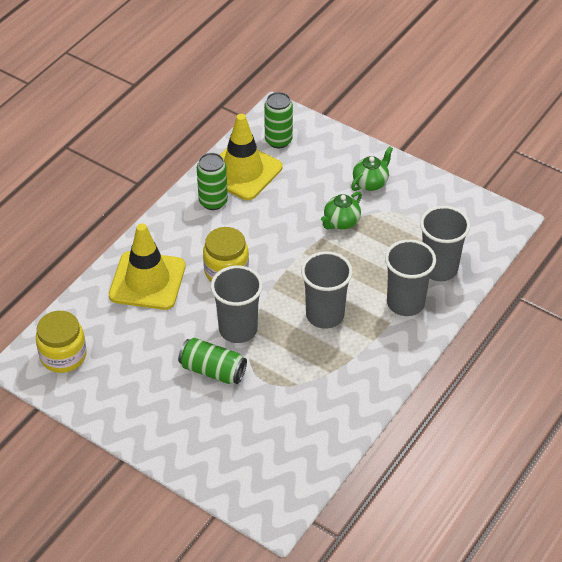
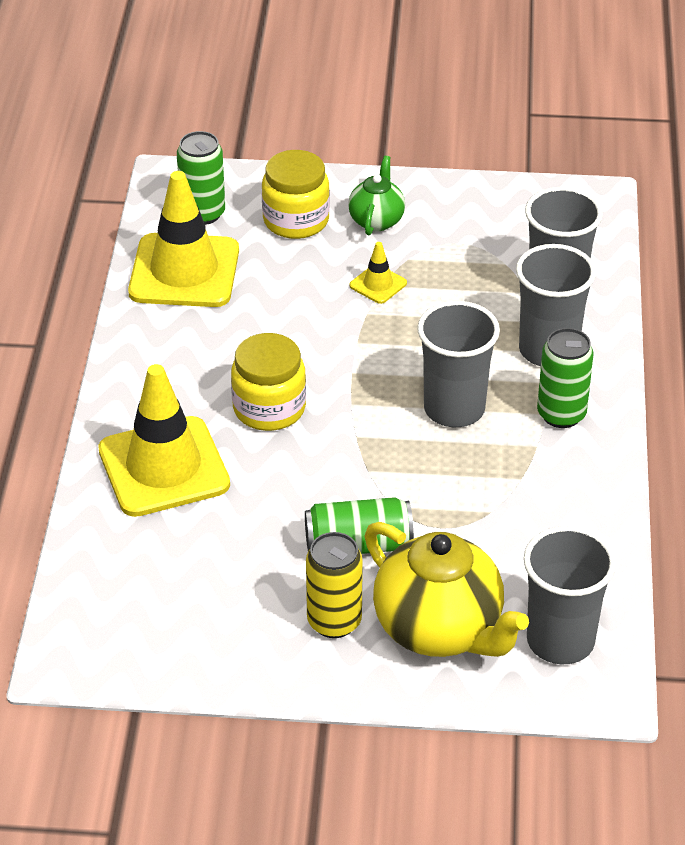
camera: 30 degrees left, 5 degrees down
(63, 356) = (120, 620): yellow jar -> yellow jar (296, 220)
(167, 407) = (334, 621): none -> yellow can
(213, 202) = (174, 326): green can -> green can (561, 414)
(218, 438) = (440, 629): none -> yellow teapot
(238, 329) = (349, 476): grey cup -> grey cup (560, 641)
(341, 222) = (378, 284): green teapot -> yellow traffic cone

